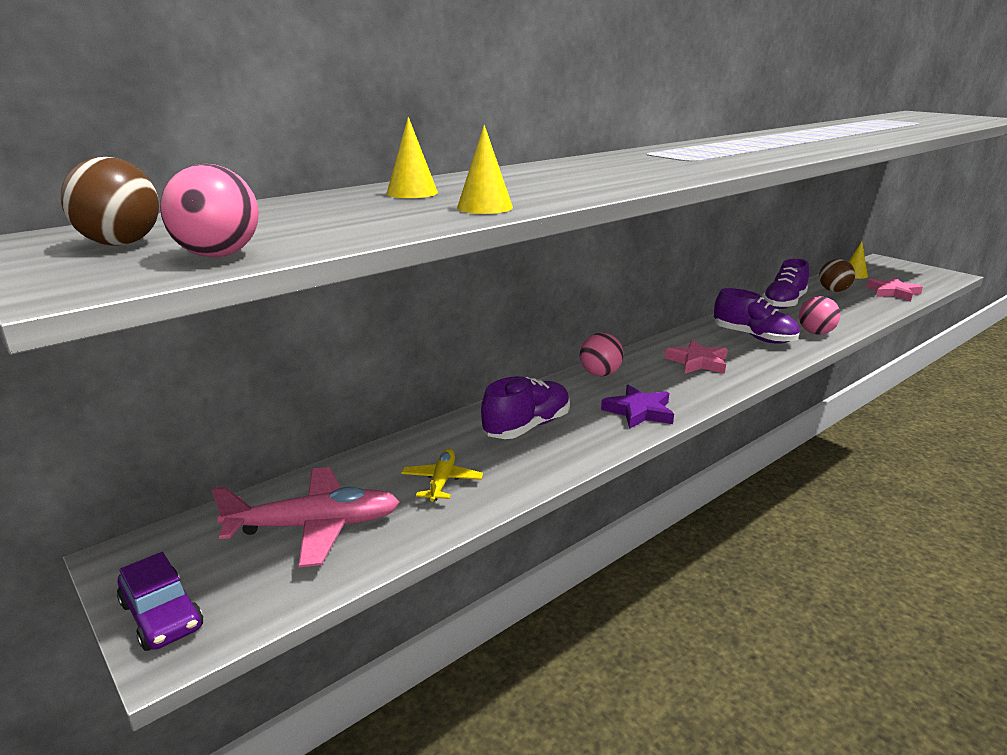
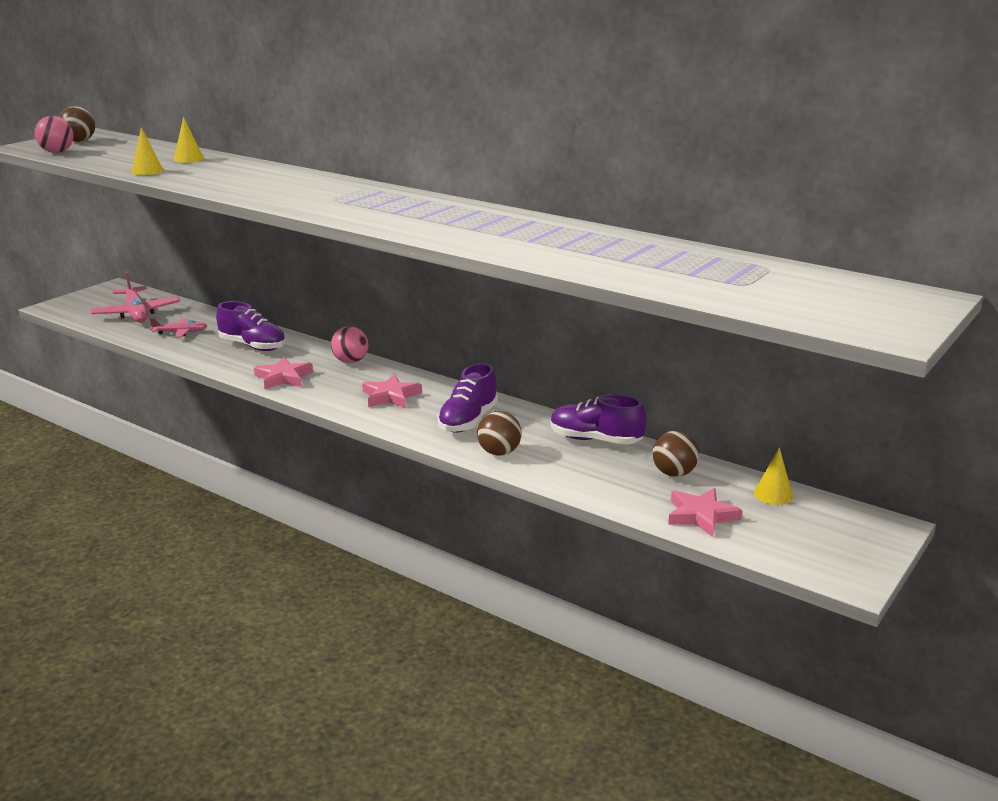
camera: 75 degrees right, 0 degrees up
(162, 615) = (72, 301): purple car -> none
(442, 481) = (181, 332): yellow plane -> pink plane
(639, 411) = (283, 377): purple star -> pink star
(815, 333) = (499, 452): pink ball -> brown ball

